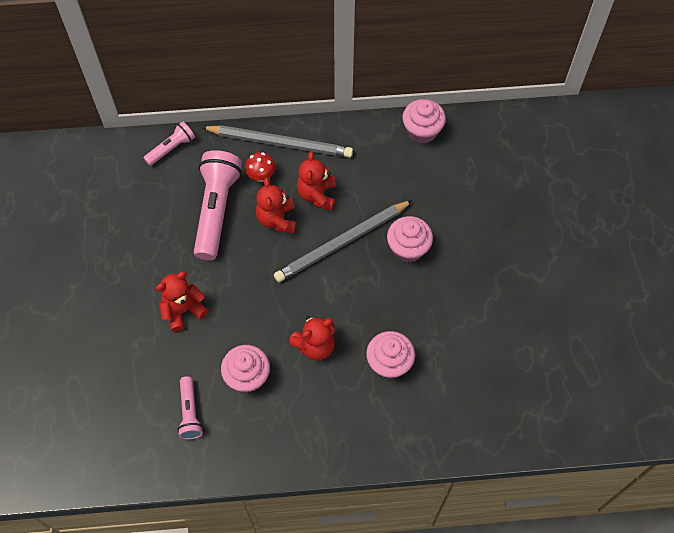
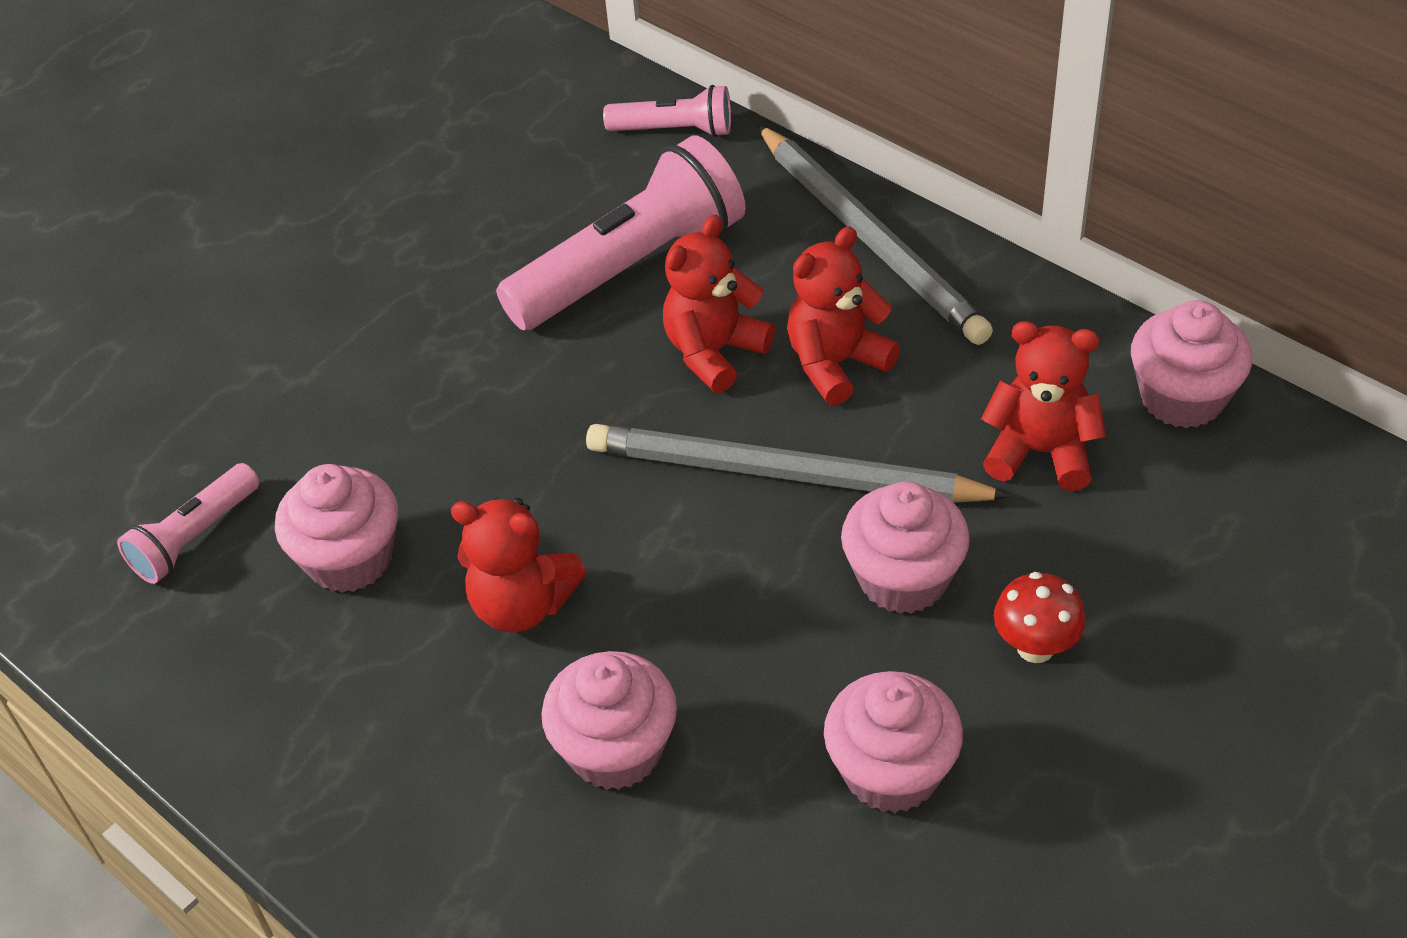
camera: 50 degrees right, 15 degrees down
(183, 310) = (387, 375): red teddy bear -> red teddy bear (1040, 452)
(261, 176) = (772, 267): red mushroom -> red mushroom (1035, 647)
(463, 306) = (891, 771): none -> pink cupcake

